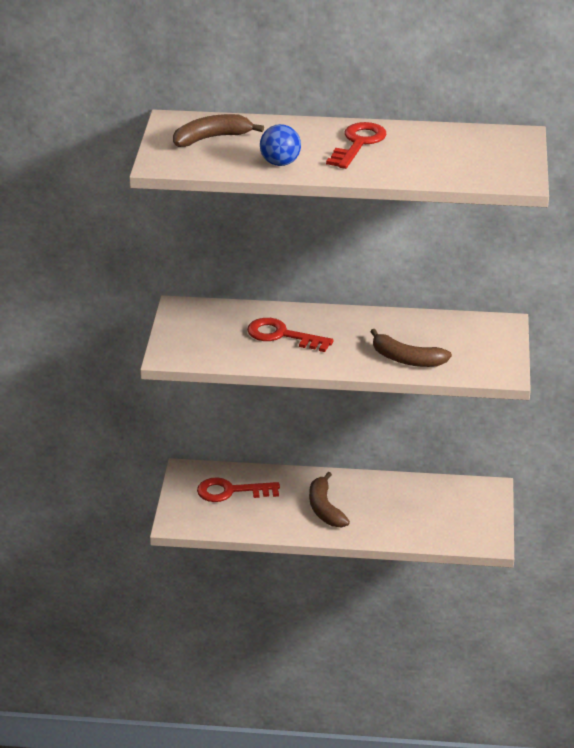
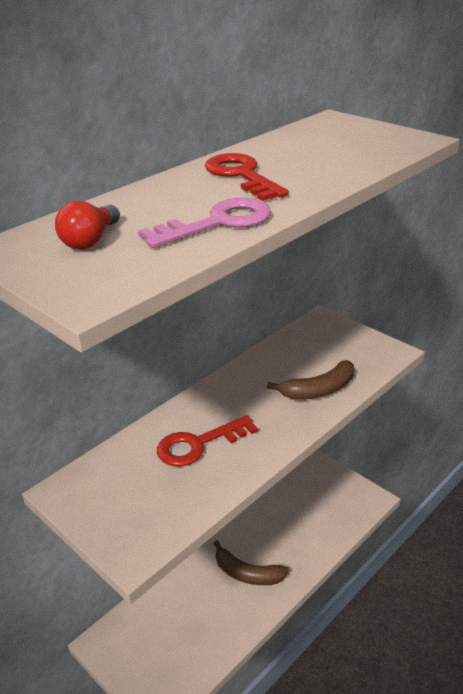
camera: 50 degrees left, 0 degrees up
(211, 138) = (90, 240): brown banana -> red light bulb
(231, 491) = (162, 626): red key -> none
(280, 163) = (218, 223): blue ball -> pink key

